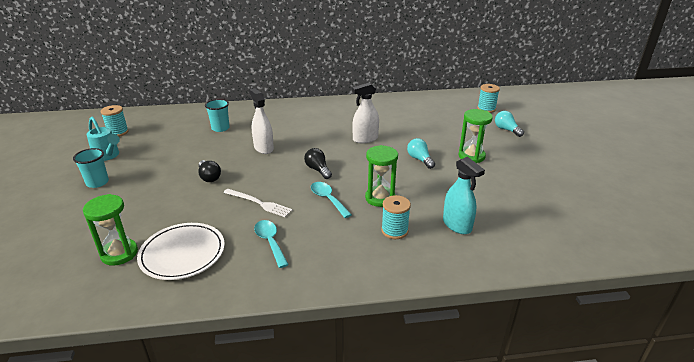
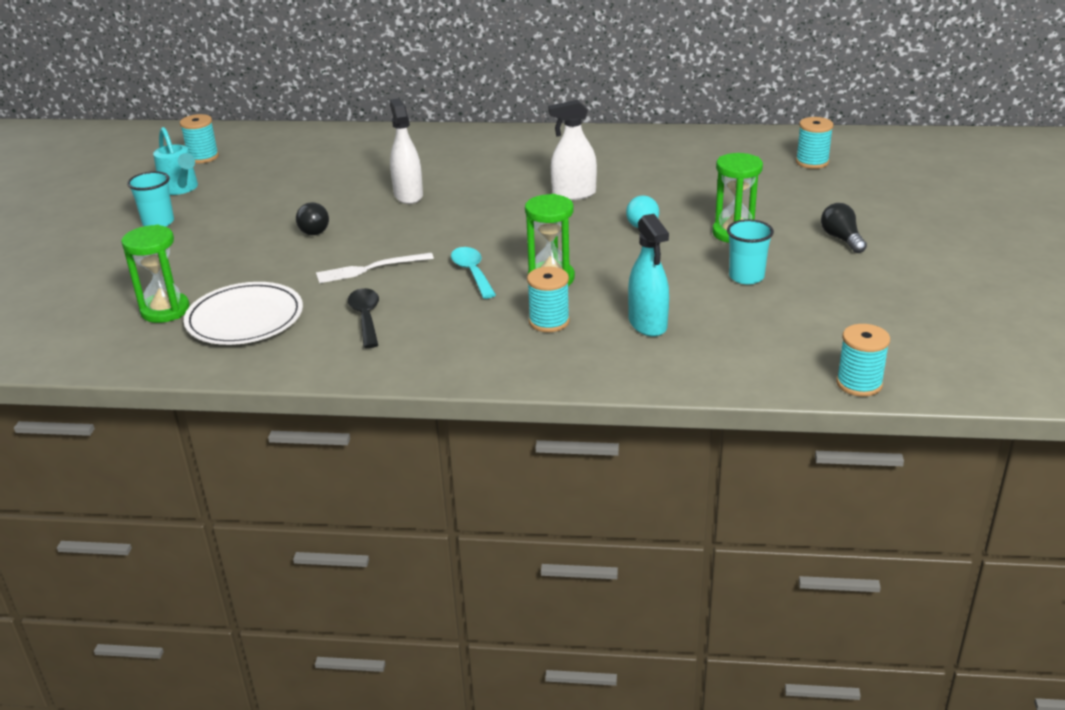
camera: 15 degrees right, 0 degrees up
(220, 128) = (354, 162): turquoise cup -> turquoise cup (746, 277)
(259, 203) = (370, 269): white fork -> white fork turned 120 degrees clockwise
(270, 242) = (365, 317): turquoise spoon -> black spoon
(318, 170) = (477, 232): black light bulb -> black light bulb (841, 239)
(506, 130) = (824, 198): turquoise light bulb -> none
(608, 254) = (859, 384): none -> turquoise spool

